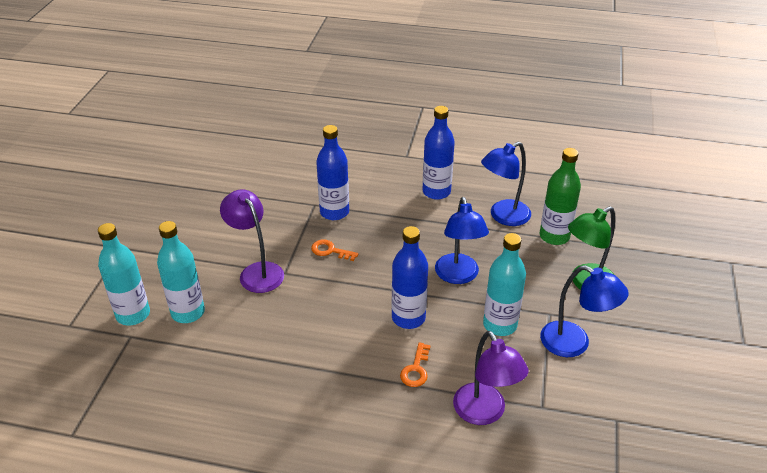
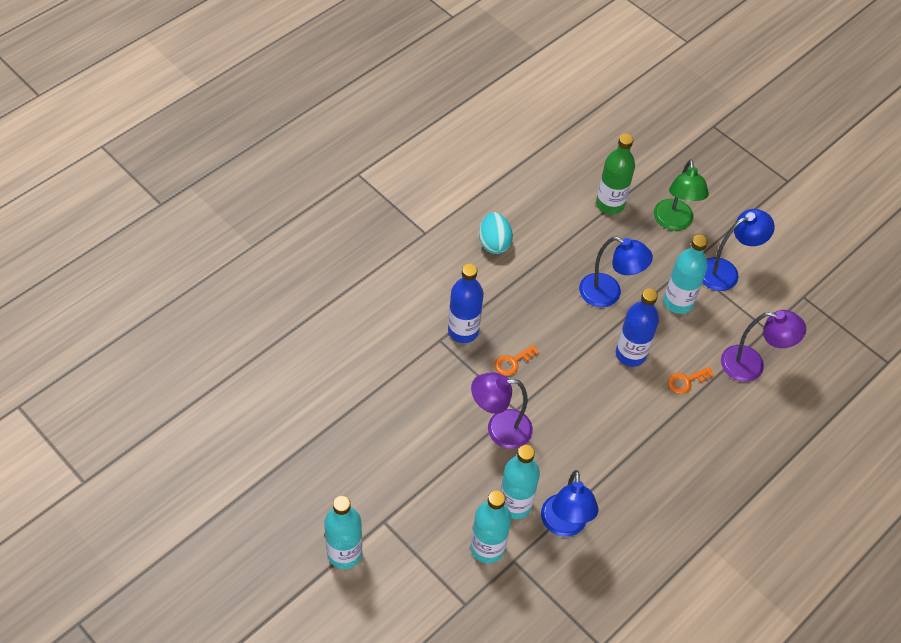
camera: 60 degrees left, 15 degrees up
(80, 241) = (344, 553): none -> turquoise bottle
(416, 370) = (686, 381): orange key -> orange key turned 105 degrees clockwise
(436, 192) = (494, 243): blue bottle -> turquoise egg
(503, 216) = (561, 220): blue lamp -> blue lamp (564, 525)

